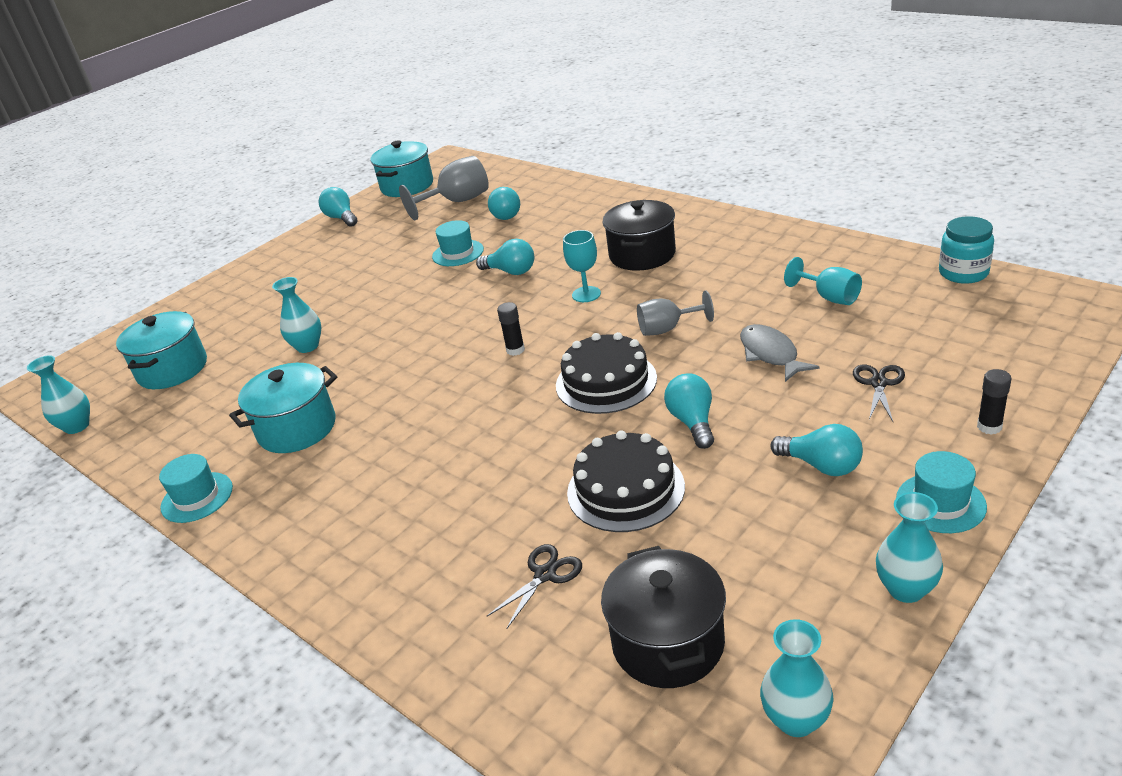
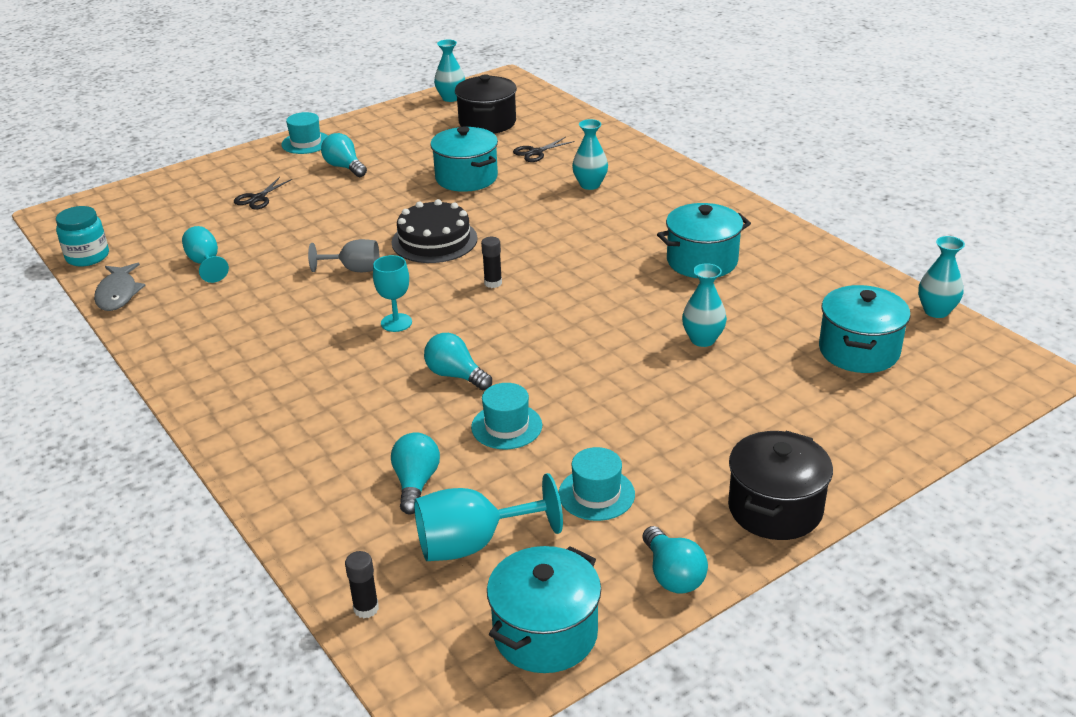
camera: 170 degrees left, 0 degrees up
(197, 497) = (777, 229): turquoise hat -> turquoise hat (596, 494)
(457, 202) = (473, 544): grey goblet -> turquoise goblet
(625, 489) = (466, 178): black cake -> turquoise pot
(642, 255) = (307, 355): black pot -> black pot (775, 508)
(692, 422) = (396, 202): turquoise light bulb -> none
(770, 354) = (300, 232): grey fish -> grey fish (118, 294)
(906, 589) = (363, 121): turquoise vase -> turquoise vase (590, 185)
(989, 427) = (233, 166): black glue stick -> black glue stick (366, 608)

